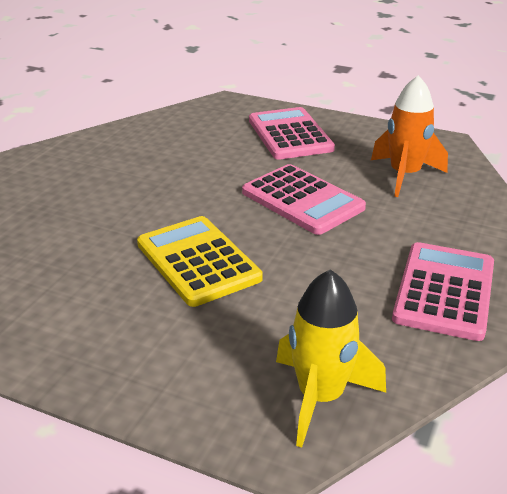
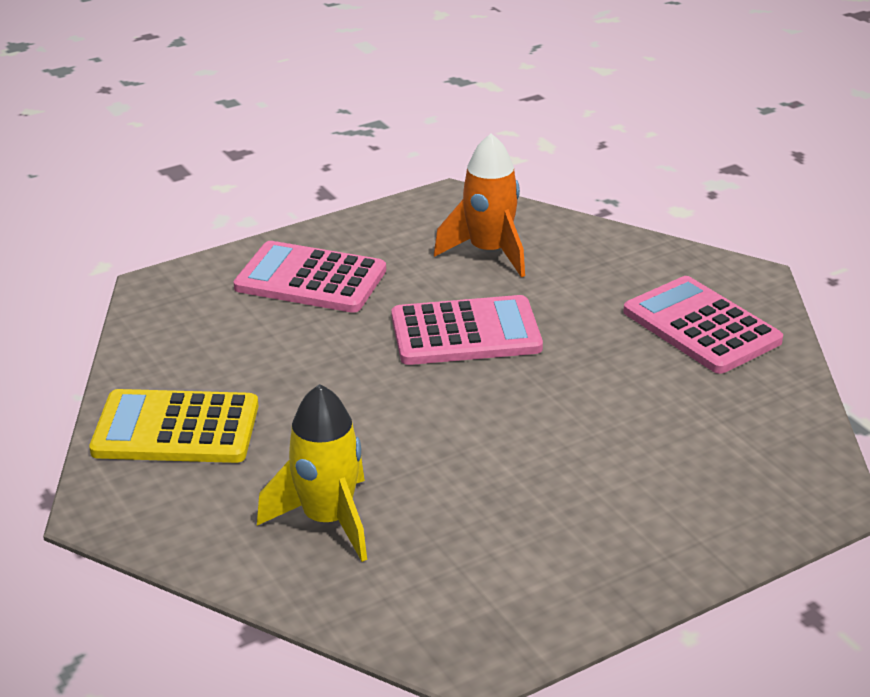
camera: 55 degrees left, 0 degrees up
(197, 261) = (511, 445): yellow calculator -> yellow calculator (176, 429)
(321, 397) = (783, 455): yellow rocket -> yellow rocket (328, 520)

